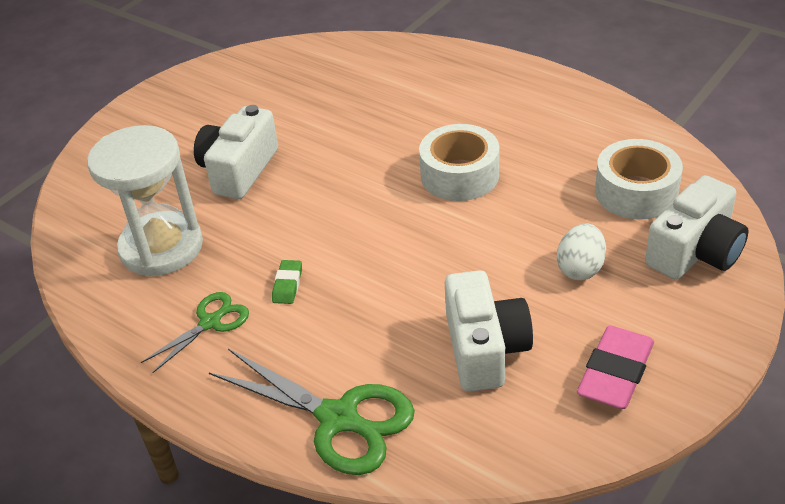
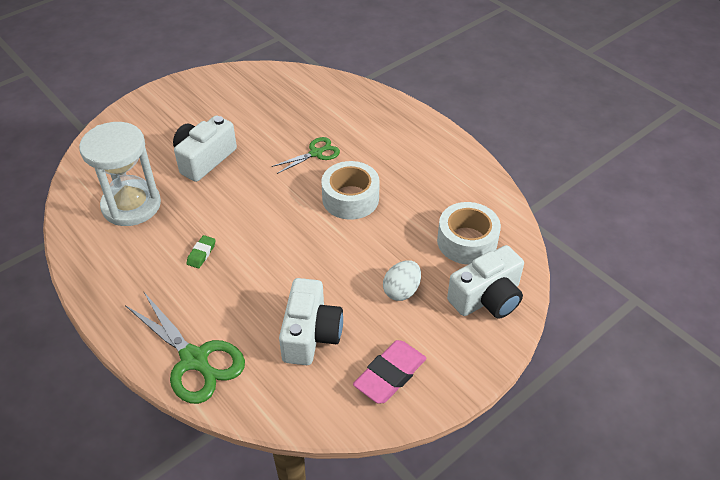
camera: 10 degrees right, 5 degrees up
(210, 322) = (141, 269): green scissors -> green scissors (316, 153)

